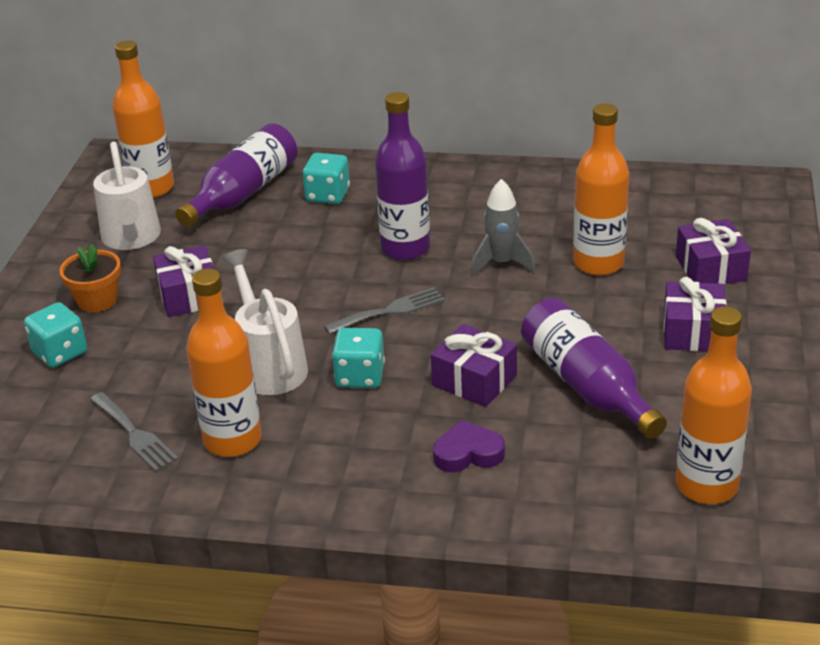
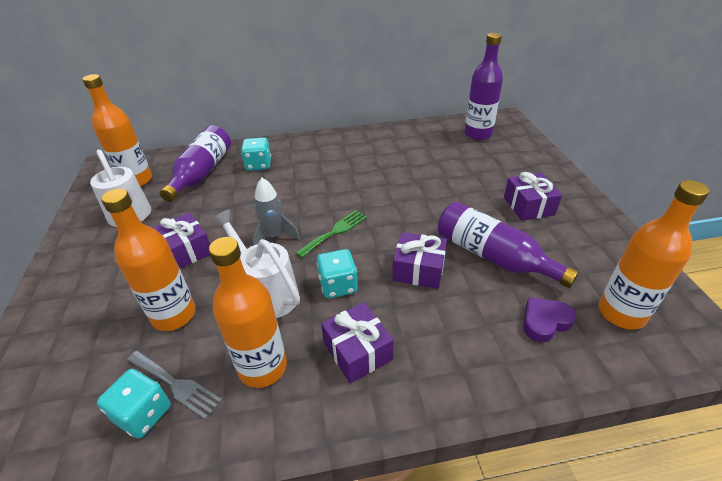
camera: 20 degrees left, 5 degrees up
(60, 353) = (91, 321): turquoise dice -> turquoise dice (143, 414)
(97, 300) = (114, 269): orange flower pot -> none
(390, 311) = (335, 232): grey fork -> green fork
(405, 248) = (324, 188): purple bottle -> purple bottle (478, 134)
(468, 453) = (448, 330): purple heart -> purple heart (544, 322)
(501, 263) = (389, 186): grey rocket -> grey rocket (274, 236)
(598, 263) = (445, 175): orange bottle -> orange bottle (174, 315)
(710, 268) = (509, 166): purple gift -> purple gift (357, 351)

